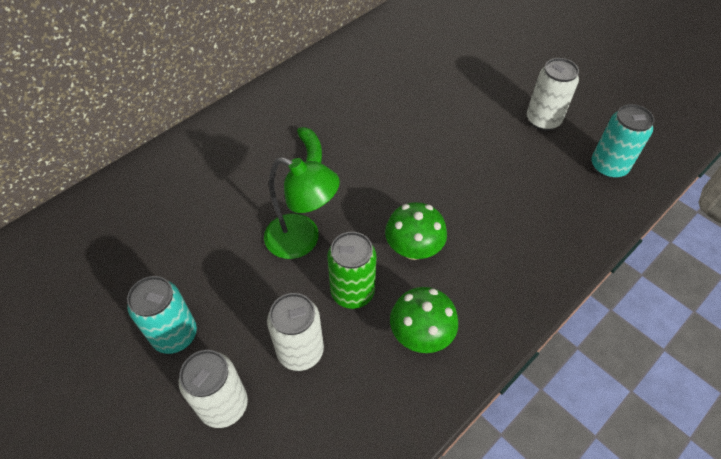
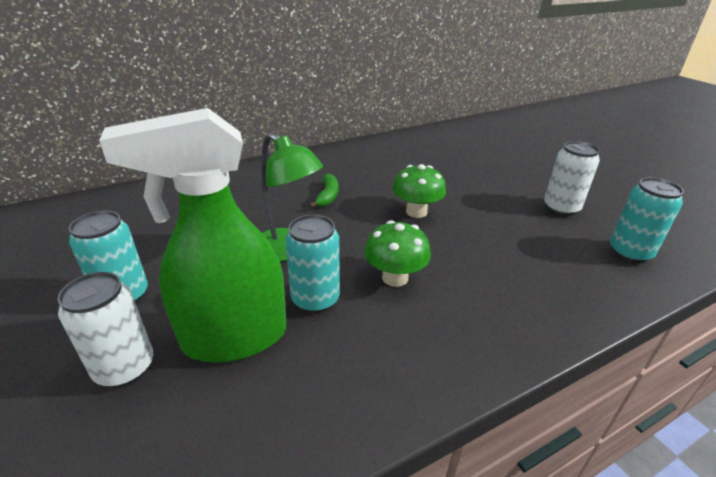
camera: 15 degrees right, 20 degrees down
(300, 351) = (234, 338): white can -> green spray bottle
(352, 292) = (315, 299): green can -> turquoise can
(421, 335) = (372, 354): green mushroom -> green mushroom (416, 212)

